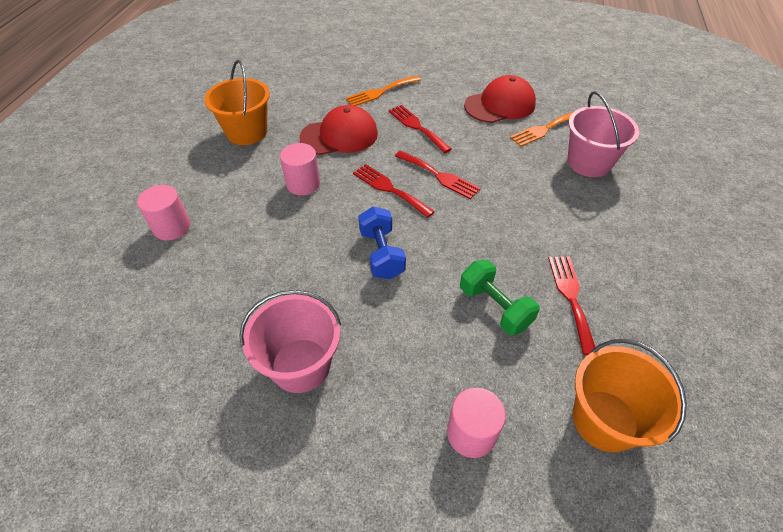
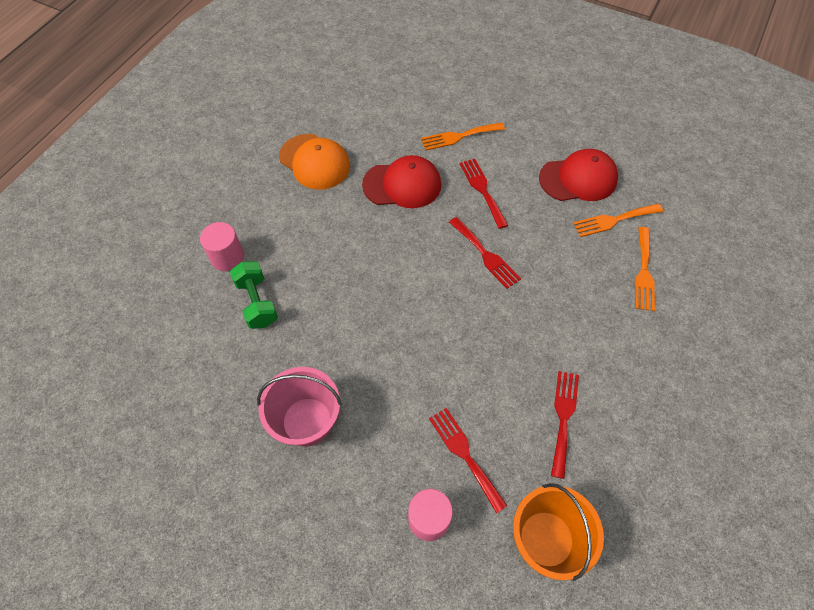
camera: 15 degrees right, 10 degrees up
(247, 132) = (315, 162): orange bucket -> orange cap
(303, 184) = (353, 235): pink cylinder -> none
(381, 254) = (405, 330): blue dumbbell -> none
(389, 189) = (433, 259): red fork -> red fork (464, 454)
(494, 307) = (489, 409): green dumbbell -> green dumbbell (257, 302)
(589, 163) = (643, 272): pink bucket -> orange fork

